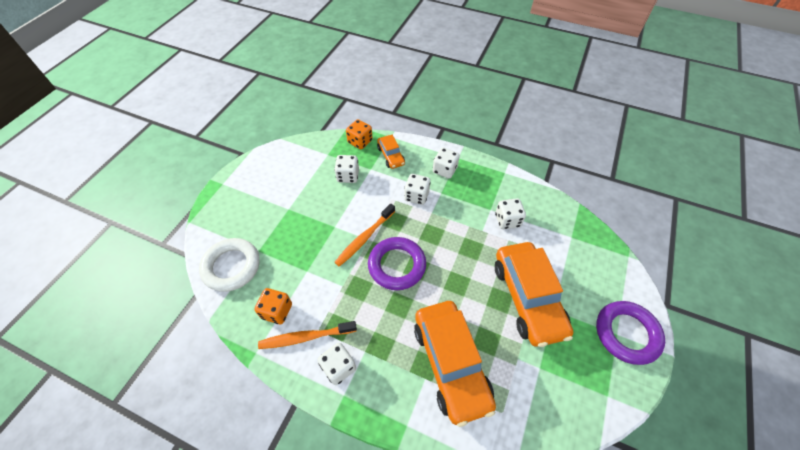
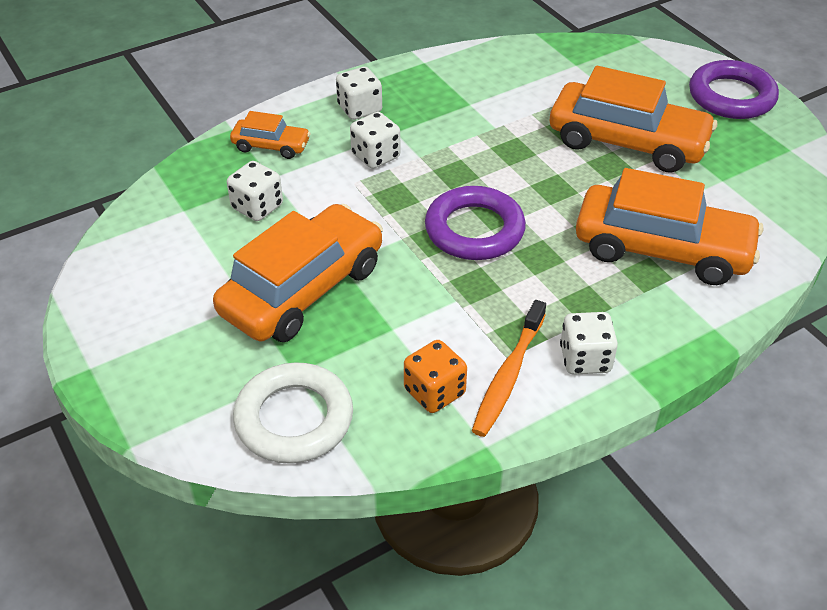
camera: 55 degrees left, 10 degrees down
(309, 223) = (302, 289): none -> orange car
(360, 142) = (202, 164): orange dice -> none
(364, 238) = (395, 241): orange toothbrush -> none
(507, 220) = (502, 99): white dice -> none

